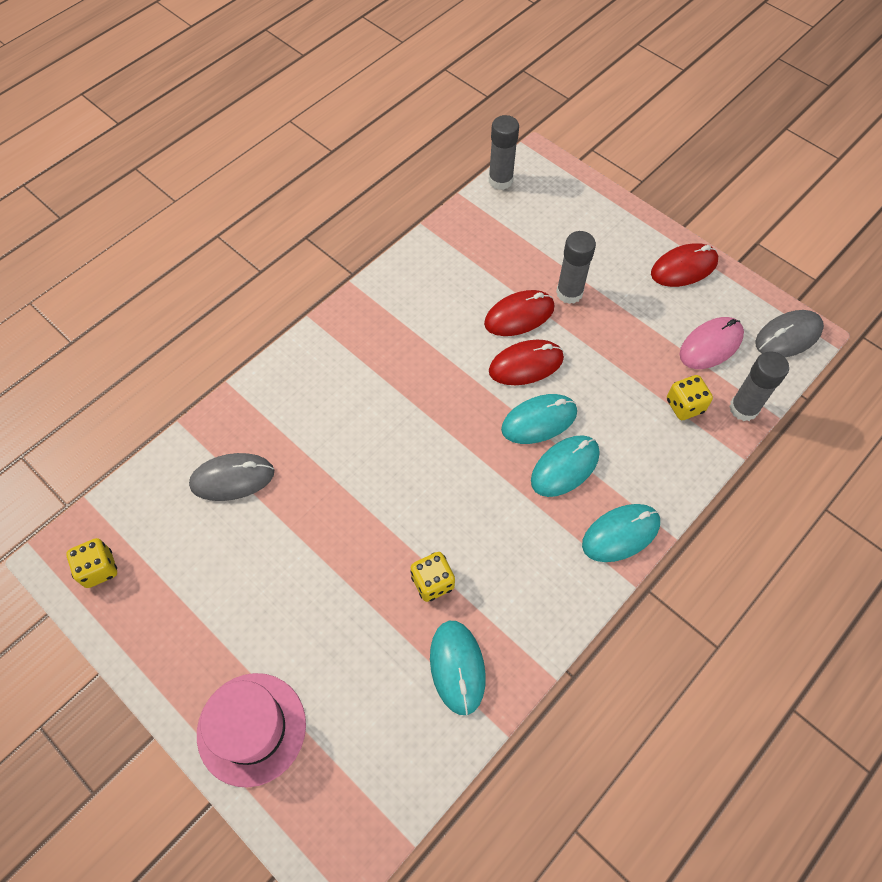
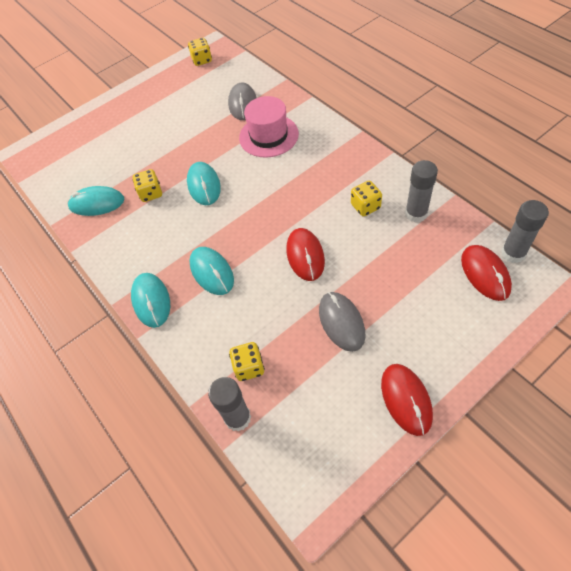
camera: 105 degrees right, 5 degrees down
(251, 728) = (100, 120): pink hat -> pink hat (268, 136)
(444, 307) = (365, 206): none -> yellow dice
(519, 315) = (354, 255): red mouse -> red mouse (485, 274)
(539, 421) = (253, 259): turquoise mouse -> turquoise mouse (204, 185)
(569, 293) = (377, 294): grey glue stick -> grey glue stick (416, 214)
(710, 345) = (310, 404): pink mouse -> none
(788, 336) = (313, 486): grey mouse -> grey mouse (341, 322)

